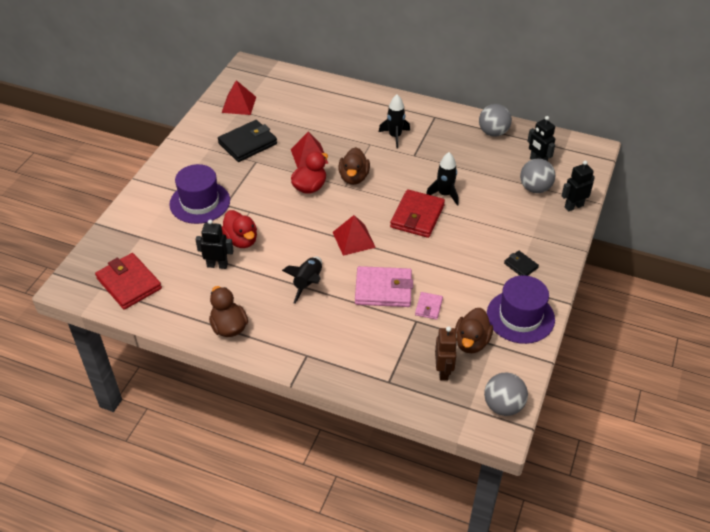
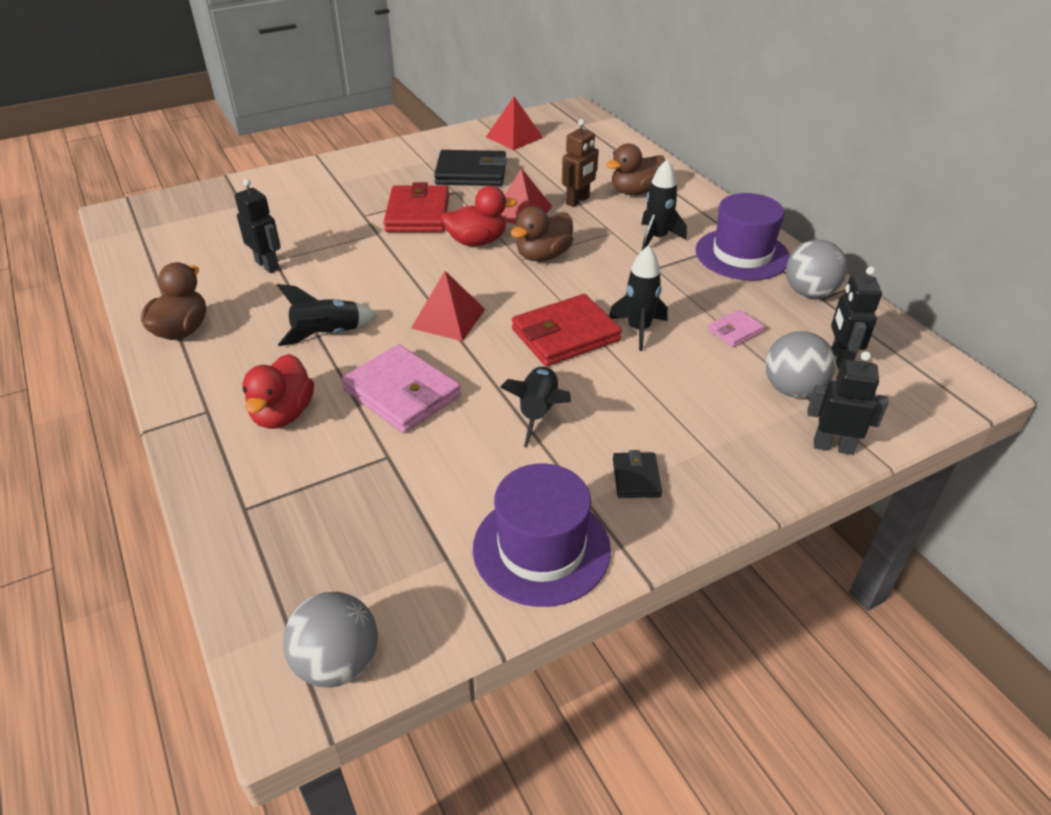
camera: 40 degrees right, 5 degrees down
(129, 283) = (167, 238): red wallet -> red wallet (418, 214)
(200, 202) = (342, 202): purple hat -> purple hat (742, 254)
(241, 240) = (327, 255): red duck -> red duck (283, 414)
(428, 307) = (428, 449): pink wallet -> pink wallet (735, 331)
(443, 371) = (328, 547): brown robot -> brown robot (578, 201)
(451, 261) = (538, 412): none -> black rocket
(471, 342) = (421, 534): brown duck -> brown duck (635, 192)

